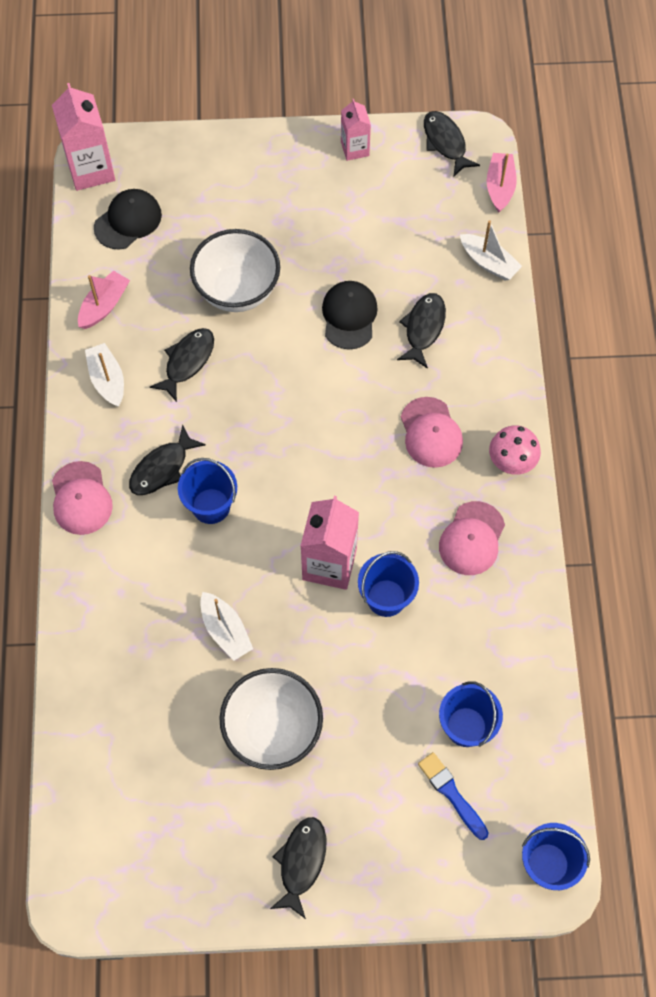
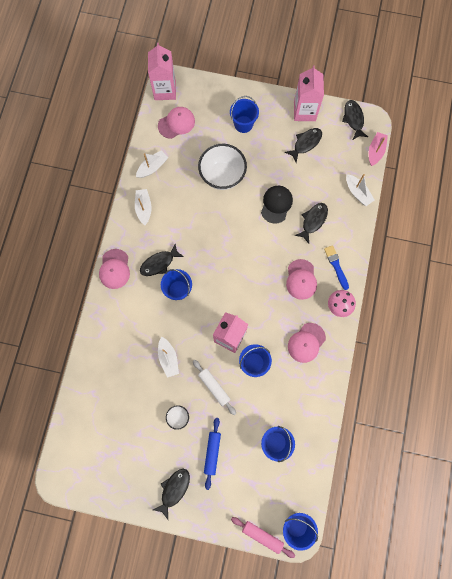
camera: 15 degrees right, 10 degrees up
(104, 305) = (152, 167): pink boat -> white boat
(128, 221) = (176, 123): black cap -> pink cap
(187, 362) = (187, 208): black fish -> black fish (305, 143)
(251, 195) = (243, 124): none -> blue bucket
(273, 730) = (178, 417): white bowl -> white bowl, size x0.45
(325, 659) = (214, 387): none -> white rolling pin
(354, 776) = (212, 452): none -> blue rolling pin
(355, 149) = (304, 111): pink carton -> pink carton, size x1.70
(451, 794) = (258, 475): blue brush -> blue brush (336, 266)
(489, 900) = (262, 536): none -> pink rolling pin

